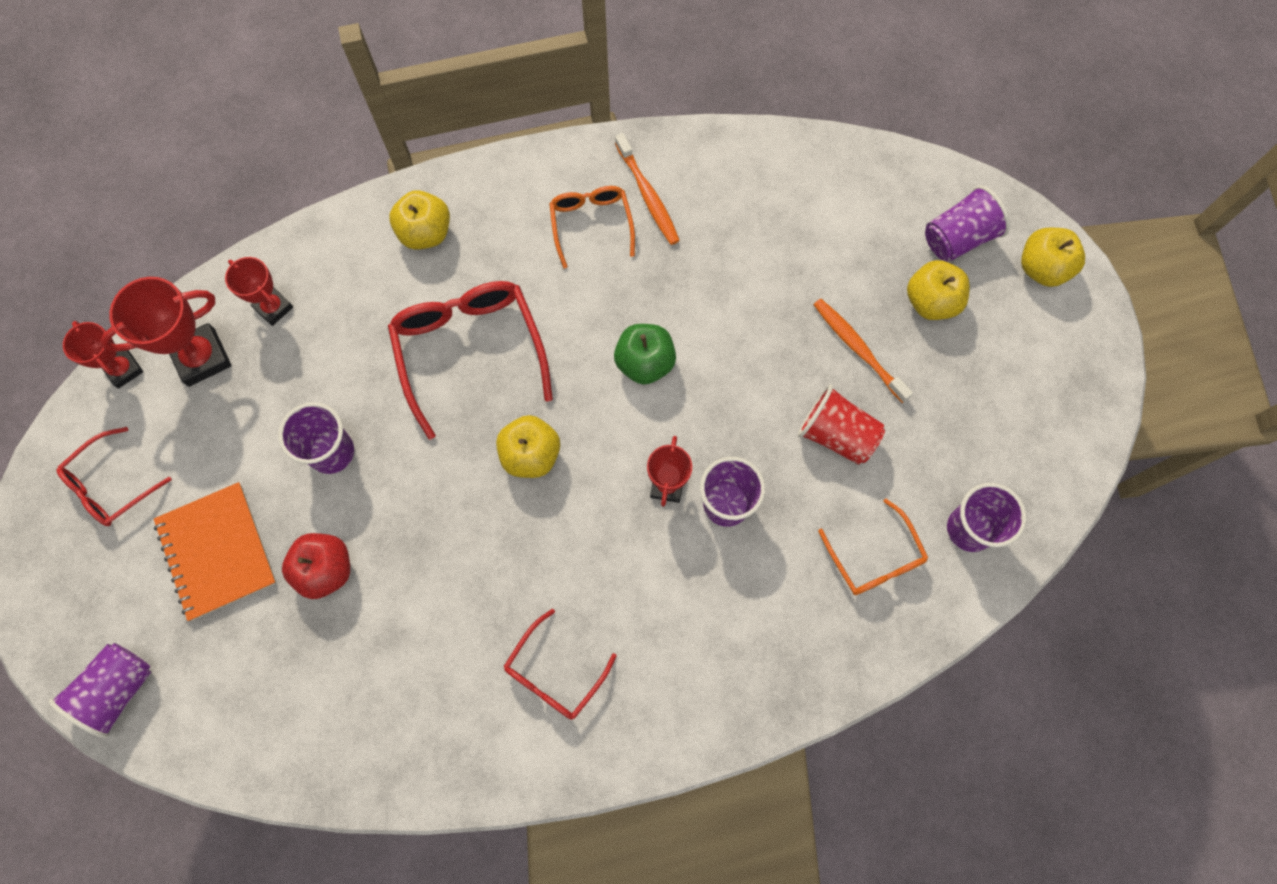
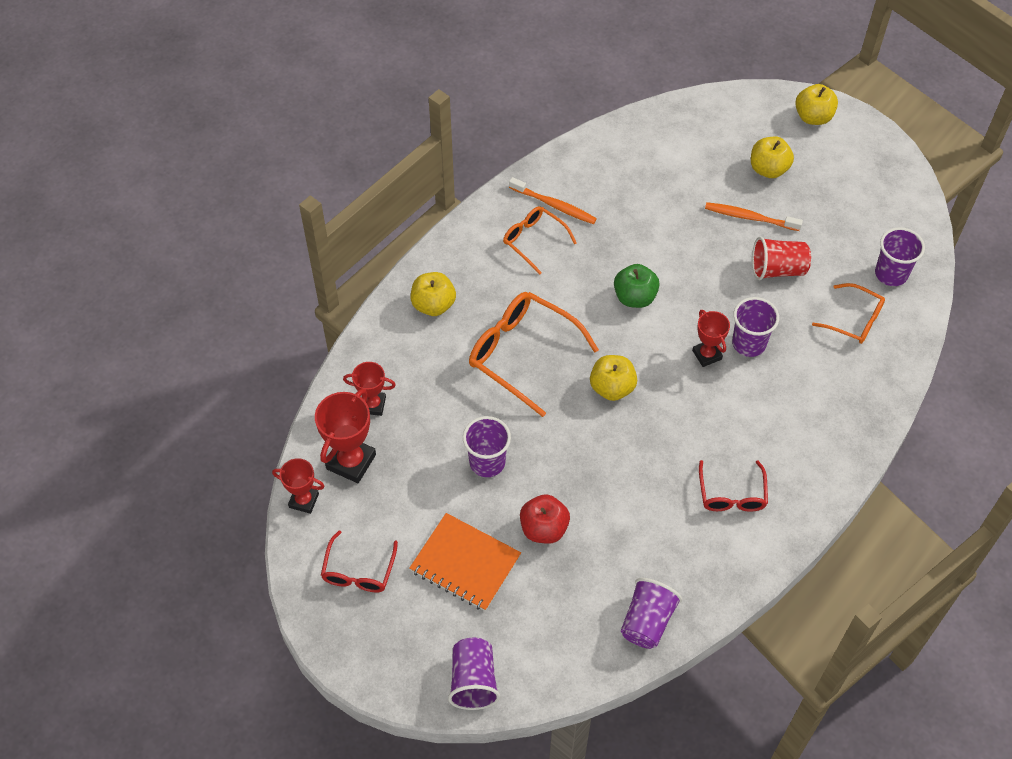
camera: 35 degrees left, 15 degrees down
(469, 350) = (522, 354): red glasses -> orange glasses
(958, 238) = (754, 127): purple cup -> purple cup (647, 621)

